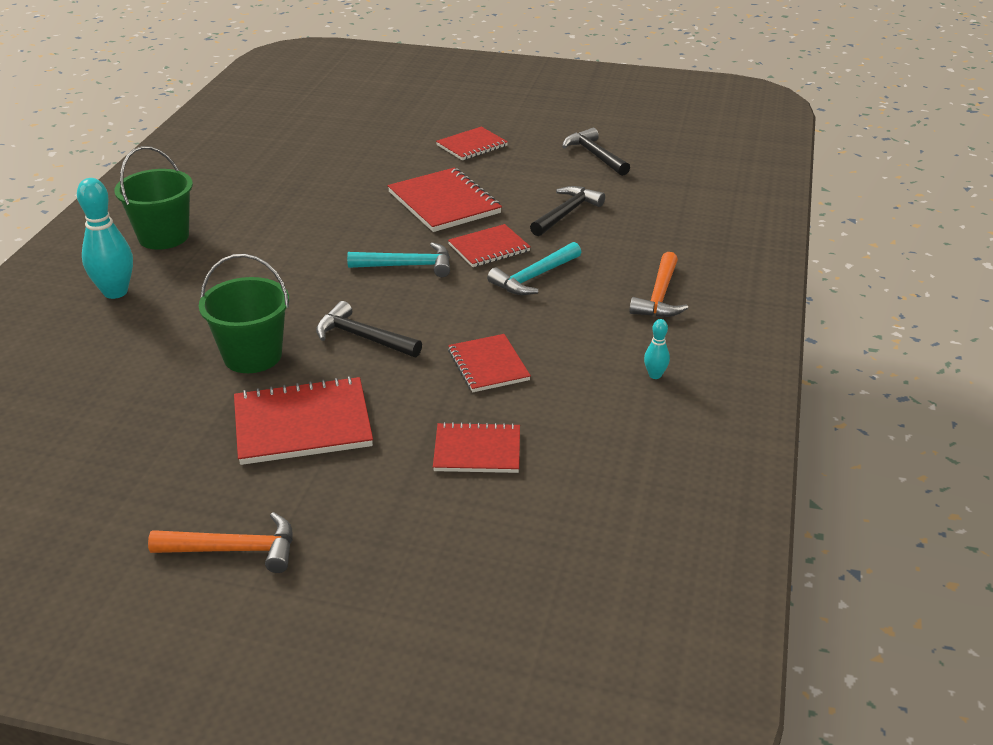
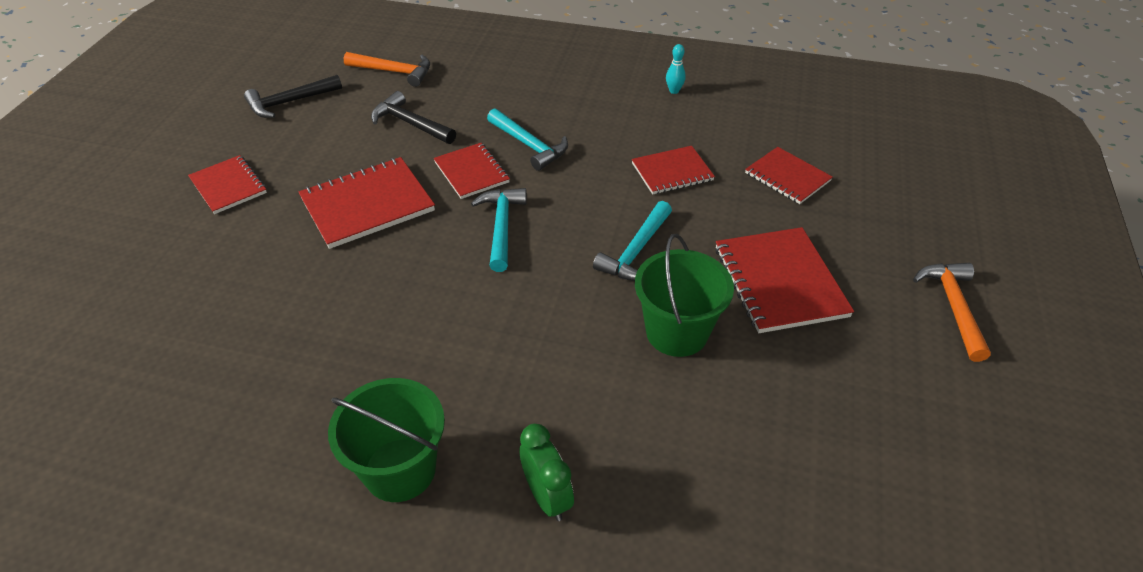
camera: 90 degrees left, 10 degrees up
(115, 292) = (547, 497): turquoise bowling pin -> green clock
(363, 337) = (636, 251): black hammer -> turquoise hammer
(477, 450) = (787, 177): red notebook -> red notebook turned 45 degrees counterclockwise
(660, 296) = (563, 81): orange hammer -> orange hammer (394, 72)

